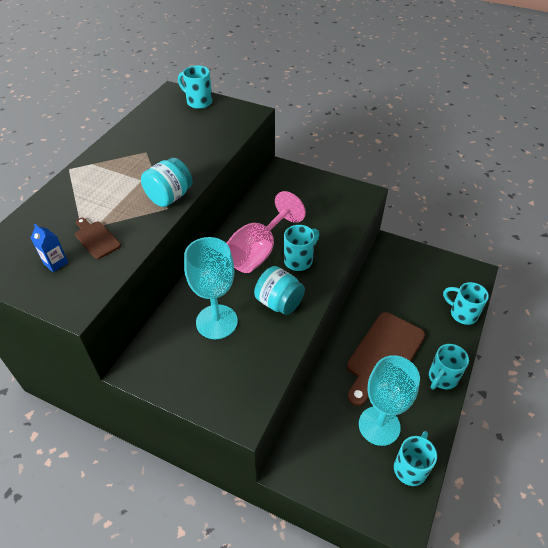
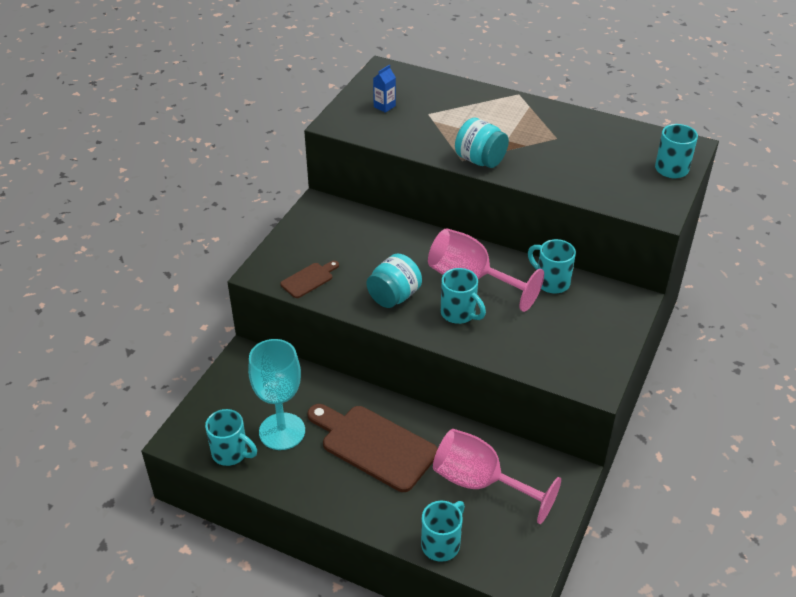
camera: 90 degrees right, 5 degrees down
(96, 238) = (416, 123): brown cutting board -> brown cutting board (309, 279)
(216, 322) = (369, 251): turquoise goblet -> none
(406, 291) = (480, 483): none -> pink goblet
(442, 378) = (338, 501): turquoise mug -> turquoise mug (551, 282)

